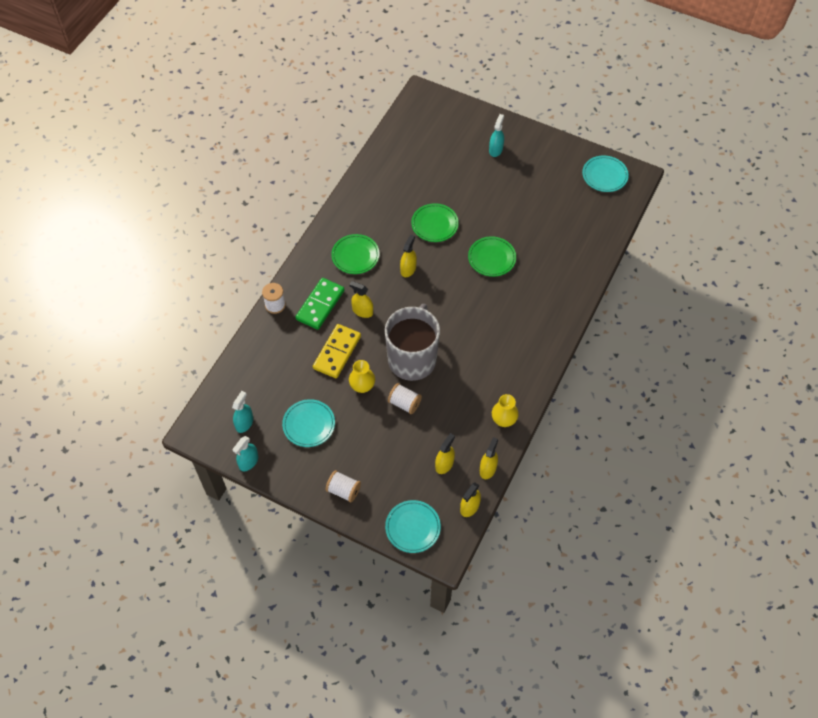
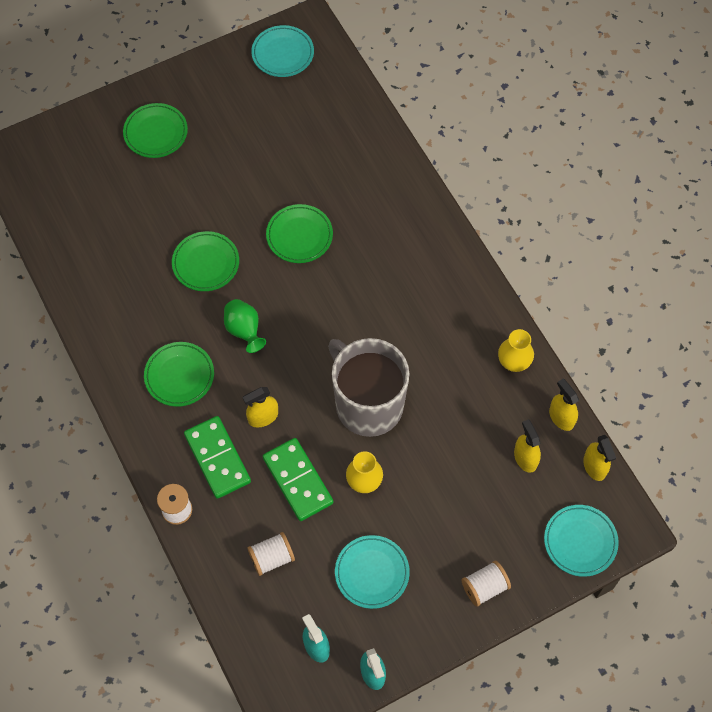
camera: 55 degrees left, 5 degrees up
(337, 352) = (298, 480): yellow domino -> green domino
(404, 403) = (419, 450): white spool -> white spool (271, 558)
(408, 269) = (244, 331): yellow spray bottle -> green vase
(495, 150) = (156, 133): turquoise spray bottle -> green plate

